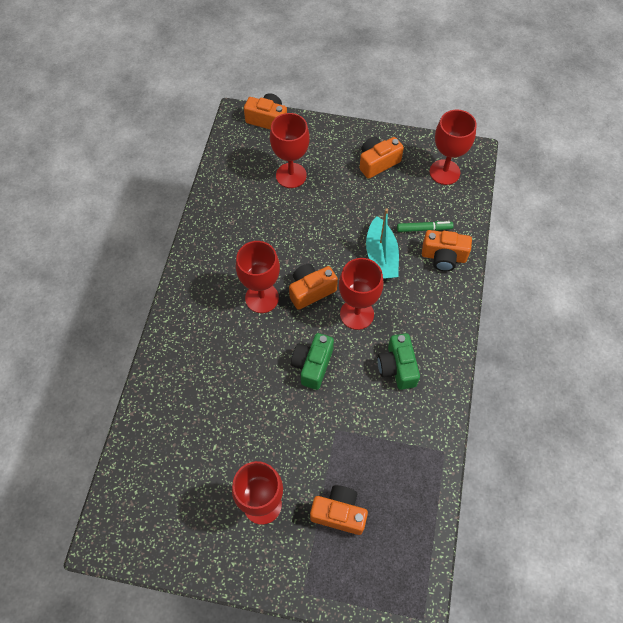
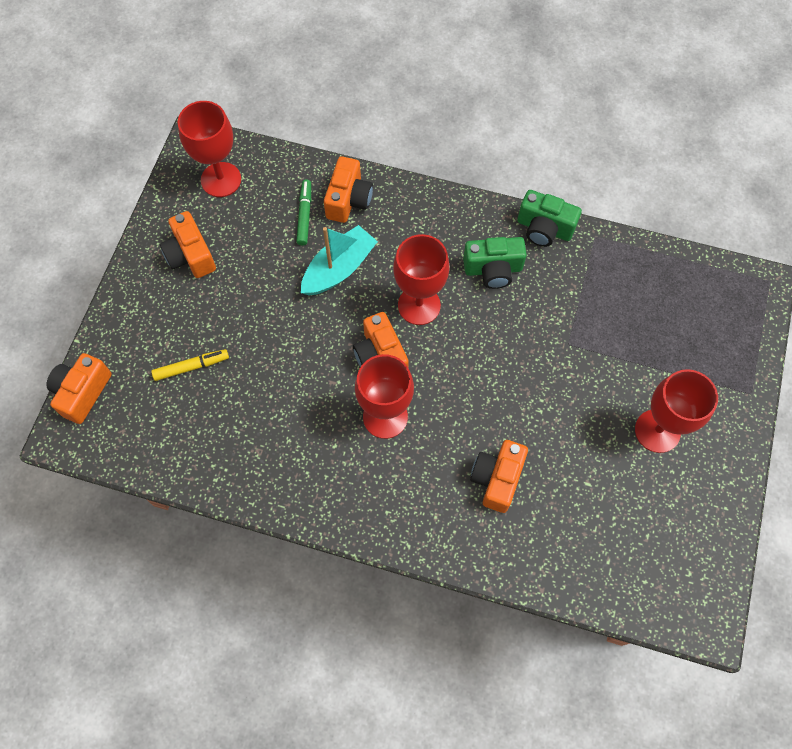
camera: 85 degrees left, 5 degrees up
(291, 175) = (191, 367): red goblet -> yellow marker
(312, 365) = (485, 362): green camera -> green camera (544, 228)
(339, 513) = (665, 349): orange camera -> orange camera (497, 479)
(381, 256) = (339, 268): turquoise boat -> turquoise boat turned 45 degrees counterclockwise

